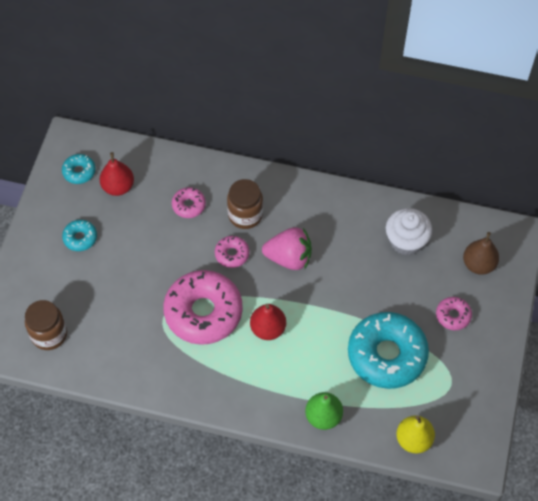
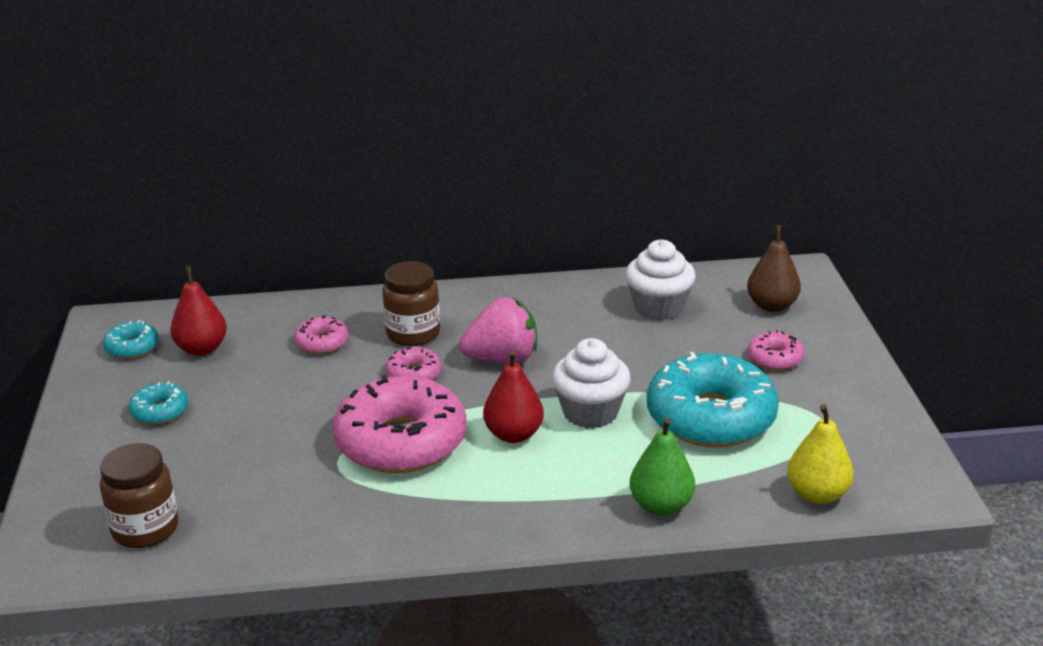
camera: 20 degrees left, 30 degrees down
(319, 325) = (590, 412): none -> white cupcake

